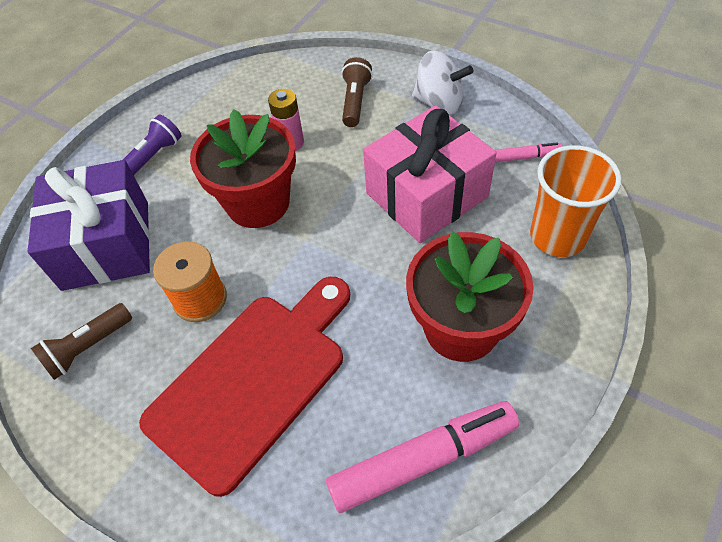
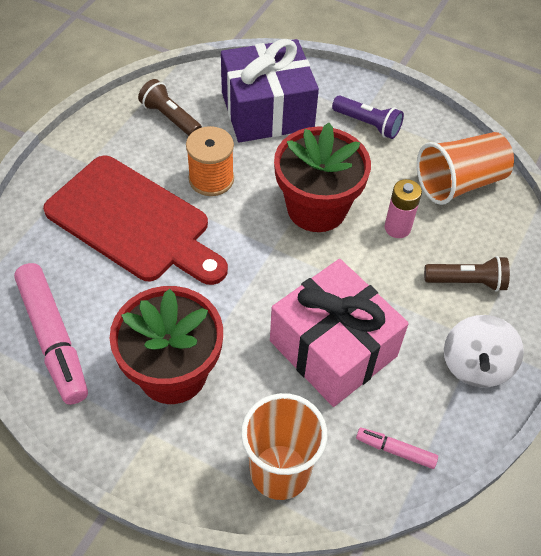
camera: 80 degrees right, 0 degrees up
(243, 97) = (459, 183): none -> orange cup
(524, 157) = (395, 450): pink marker -> pink marker turned 120 degrees clockwise

